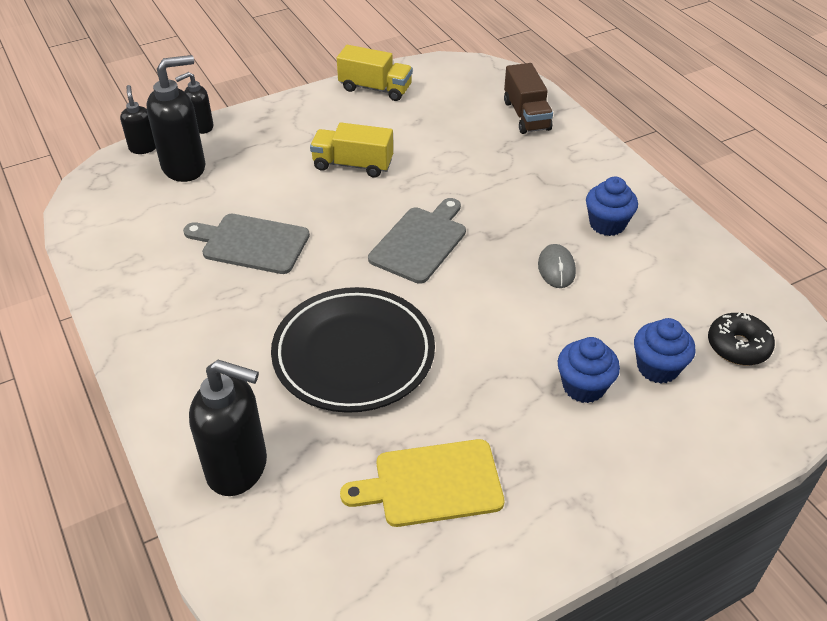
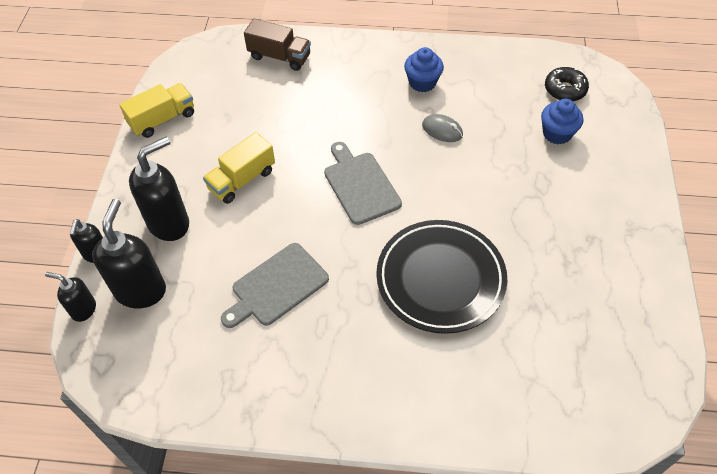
camera: 55 degrees left, 10 degrees up
(238, 468) = (499, 397): black soap dispenser -> black soap dispenser (169, 223)
(431, 484) = (577, 293): yellow cutting board -> none
(583, 386) = (548, 176): blue cupcake -> none

